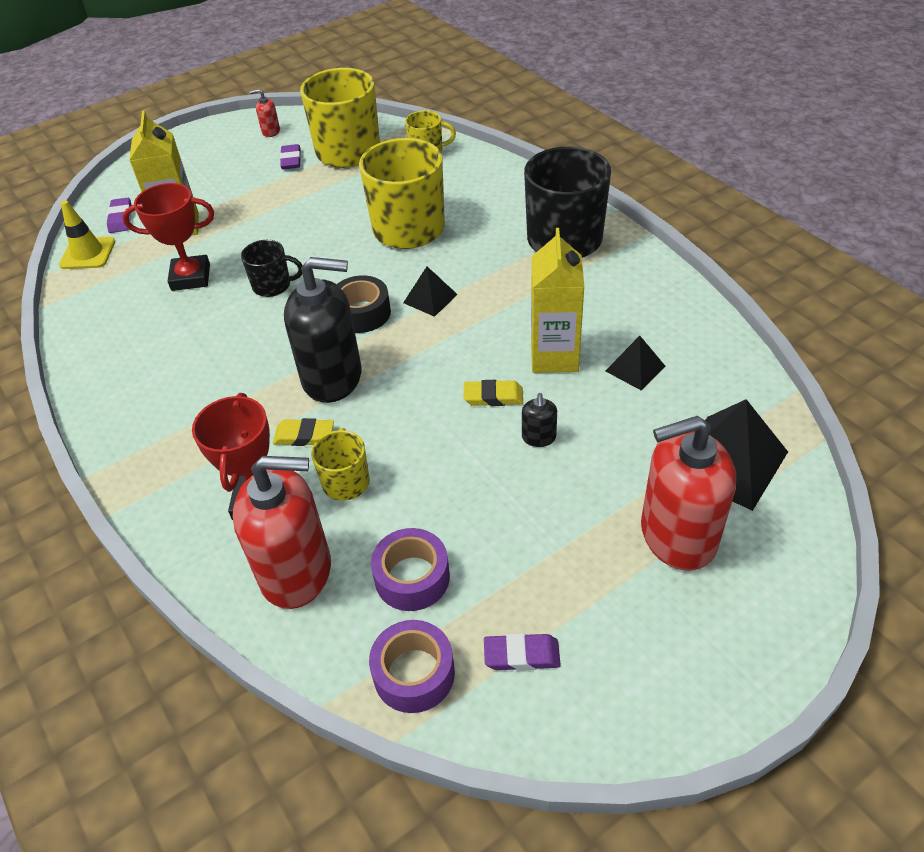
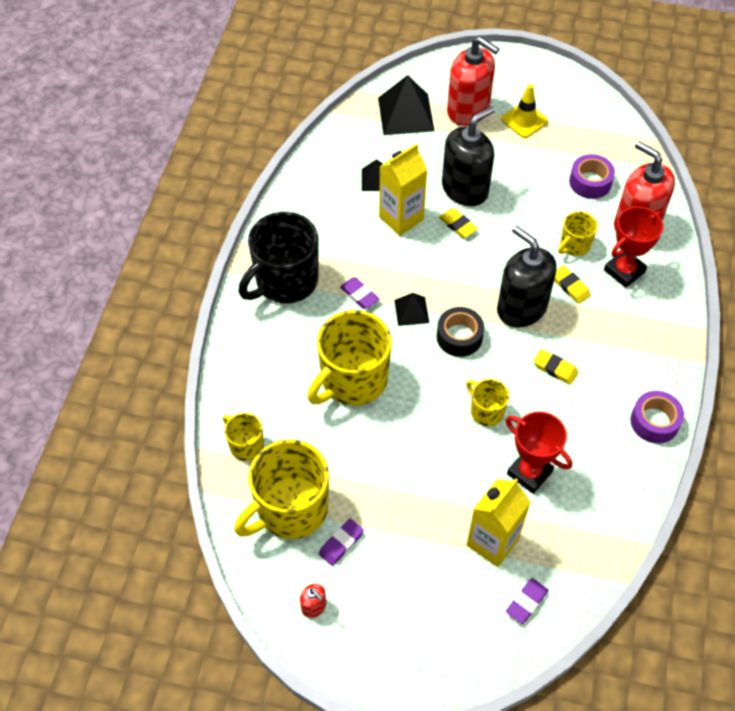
camera: 135 degrees left, 10 degrees up
(88, 253) = (580, 578): yellow traffic cone -> yellow traffic cone (524, 120)
(243, 356) = (555, 368): none -> yellow eraser
(273, 285) = (486, 411): black mug -> yellow mug
(414, 673) = (626, 152): purple tape -> purple tape (654, 422)
(521, 655) = (579, 125): purple eraser -> purple eraser (359, 295)
(539, 437) = (465, 189): black soap dispenser -> black soap dispenser, size x2.39

